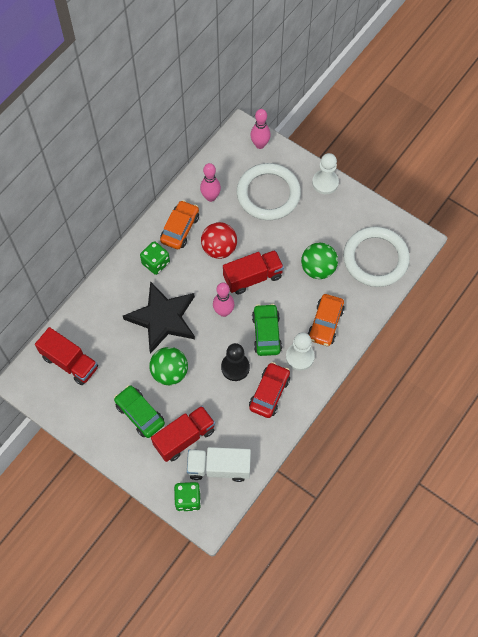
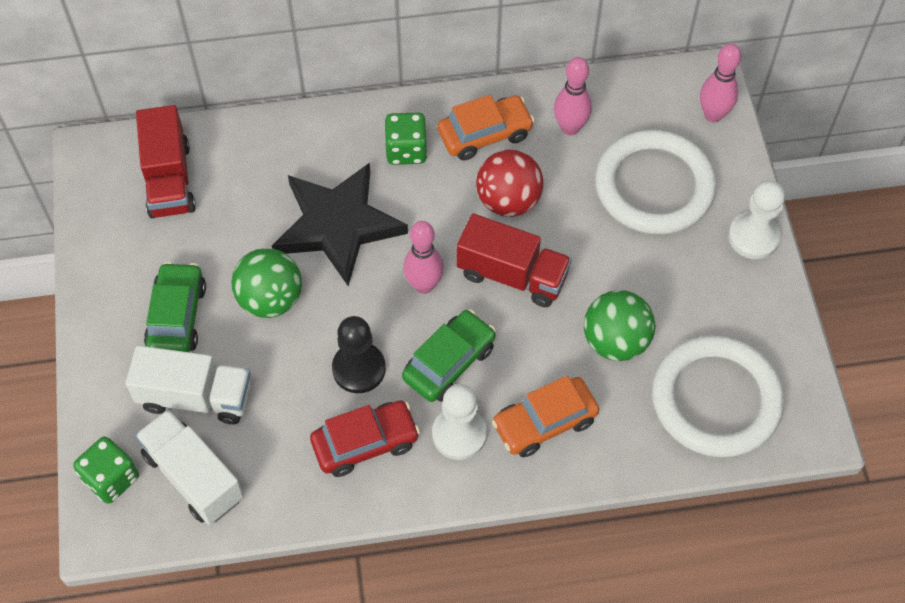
camera: 45 degrees right, 5 degrees down
(184, 438) = (195, 397): red truck -> white truck

